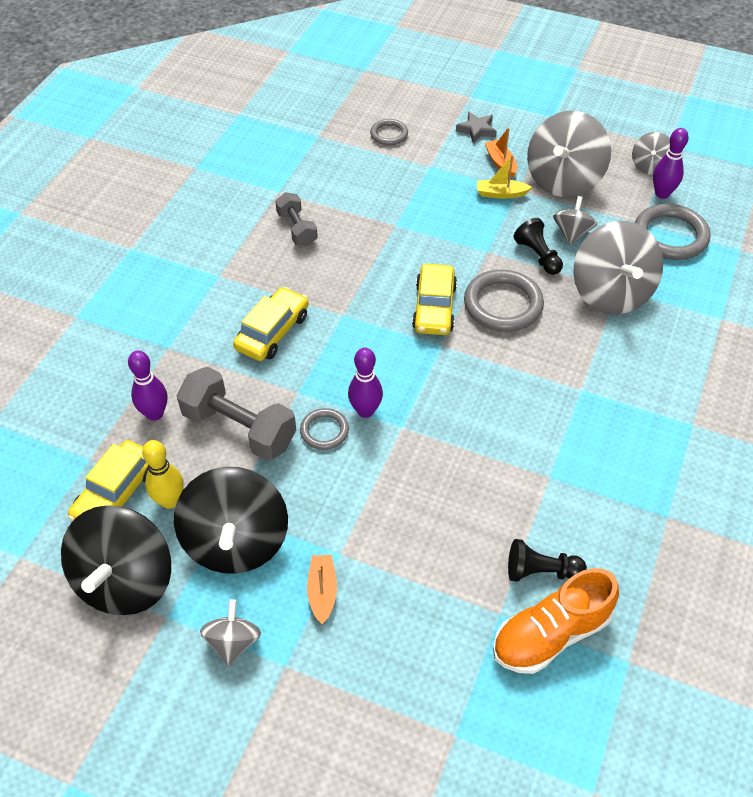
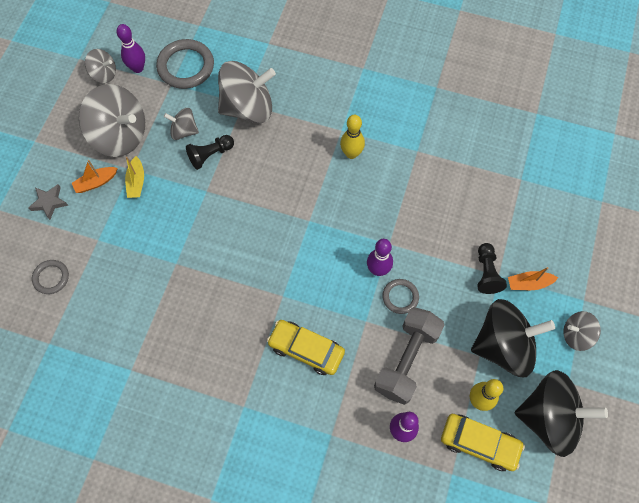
camera: 95 degrees left, 15 degrees up
(297, 229) = (182, 346): grey dumbbell -> none
(434, 307) = (270, 228): yellow car -> none
(503, 304) = (264, 179): grey ring -> none
(540, 571) = (488, 156): black pawn -> black pawn (486, 273)
(543, 397) = (351, 153): none -> yellow bowling pin
(551, 634) = (529, 152): orange shoe -> none

